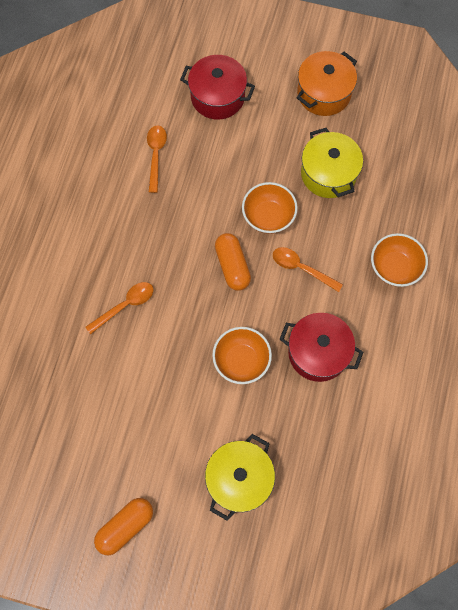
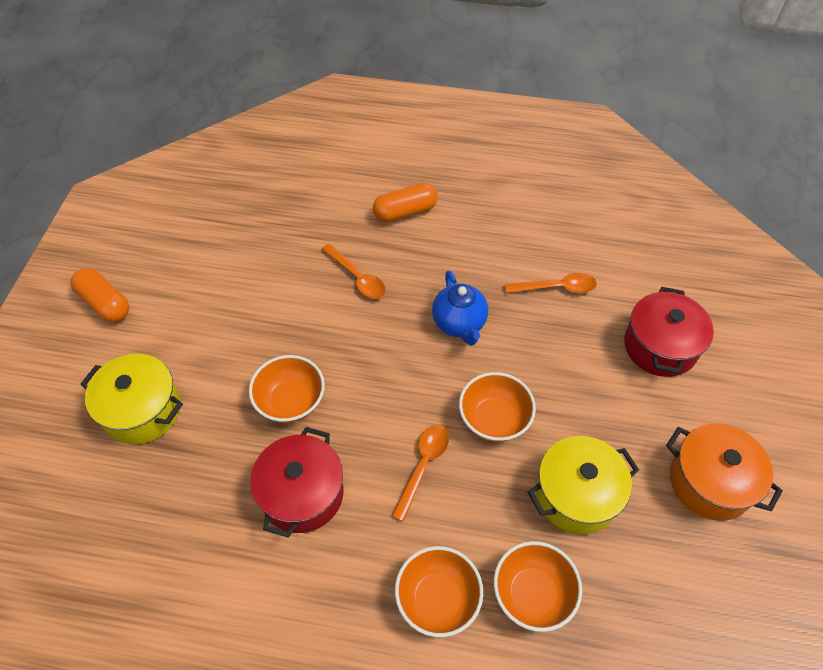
camera: 85 degrees right, 15 degrees down
(182, 230) = (459, 324): none -> blue teapot
(232, 266) = (417, 382): orange capsule -> orange capsule (405, 212)
(392, 211) = (532, 594): none -> orange bowl

